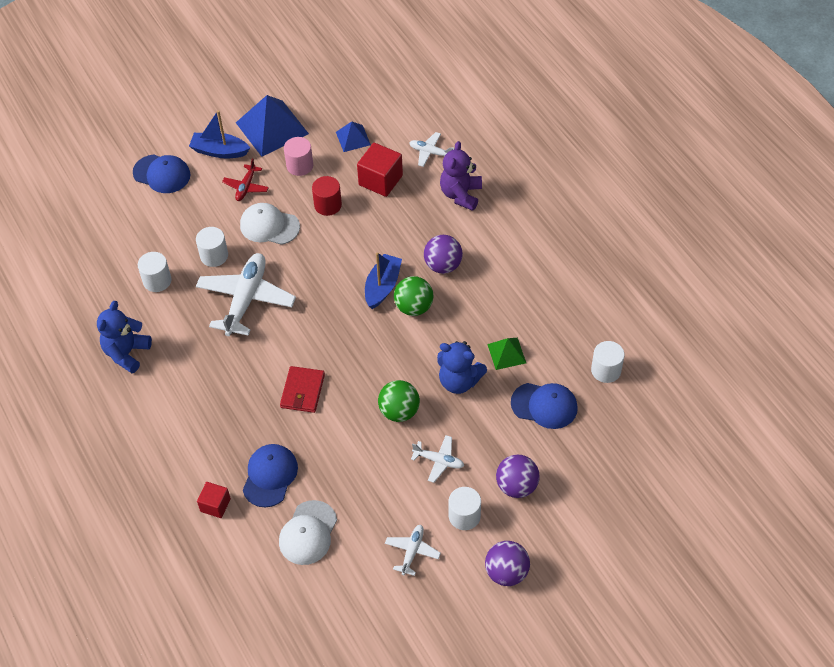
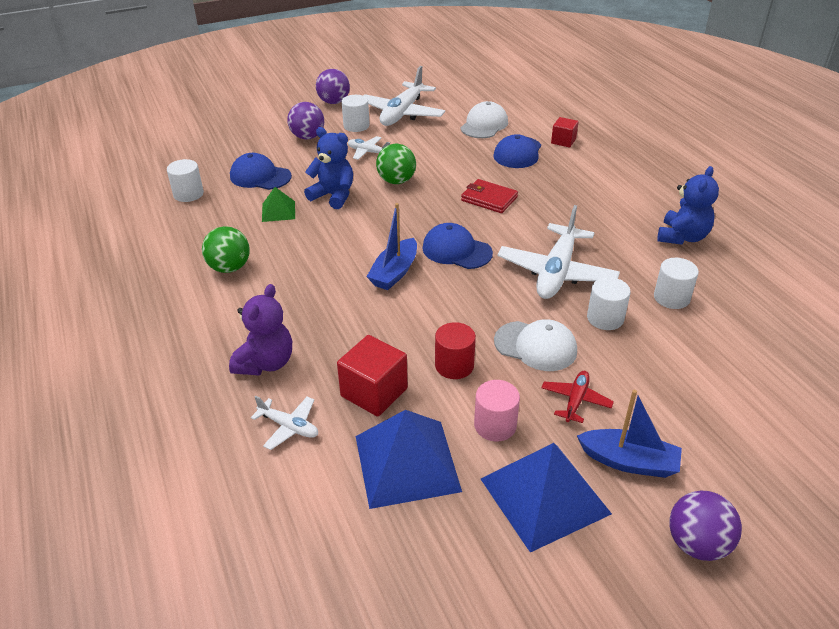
camera: 175 degrees left, 15 degrees down
(162, 174) = (714, 432): blue cap -> blue cap (456, 250)
(302, 391) = (489, 199): red wallet -> red wallet turned 75 degrees counterclockwise
(353, 138) = (406, 463): blue pyramid -> blue pyramid, size x1.92
(412, 551) = (402, 113): white plane -> white plane, size x2.02
(414, 307) = (363, 252): green ball -> green ball (229, 268)
(443, 265) = (318, 287): purple ball -> purple ball (697, 544)

